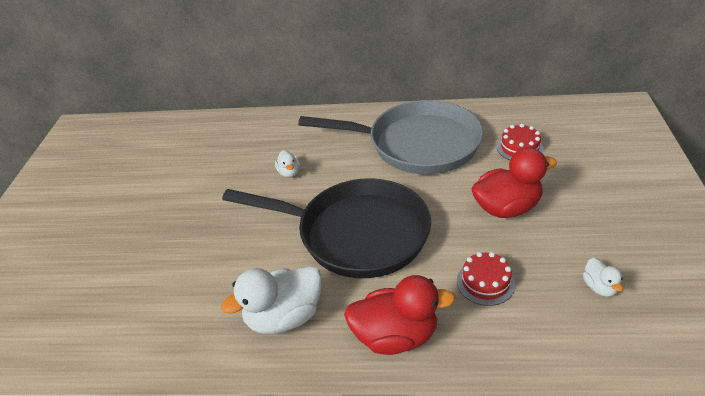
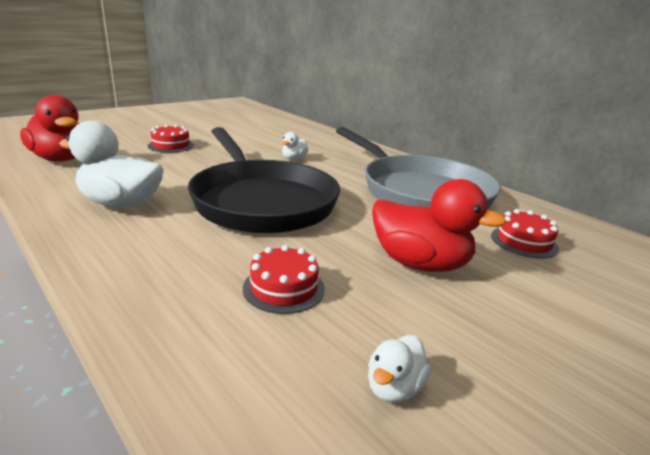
camera: 40 degrees right, 15 degrees down
(170, 236) = (171, 145): none -> red cake
(395, 336) = (142, 260): red duck -> red duck (61, 159)

